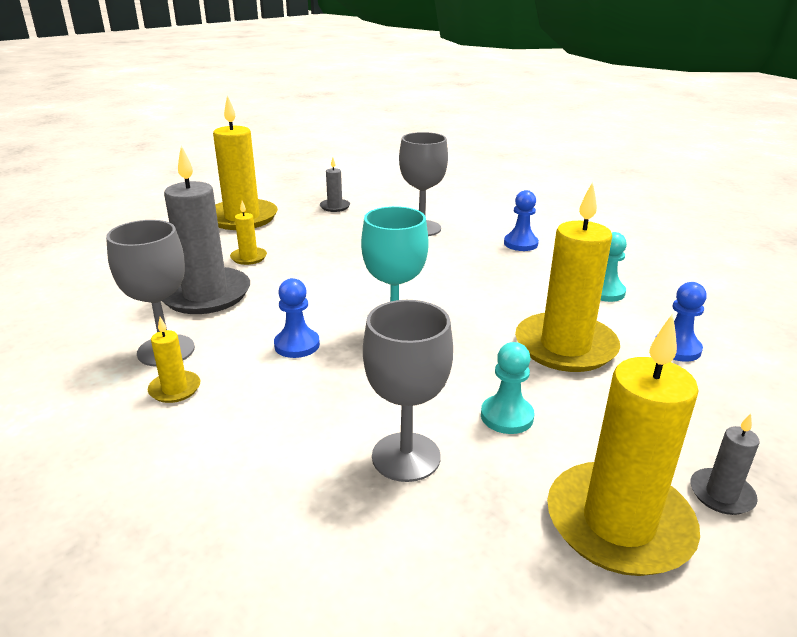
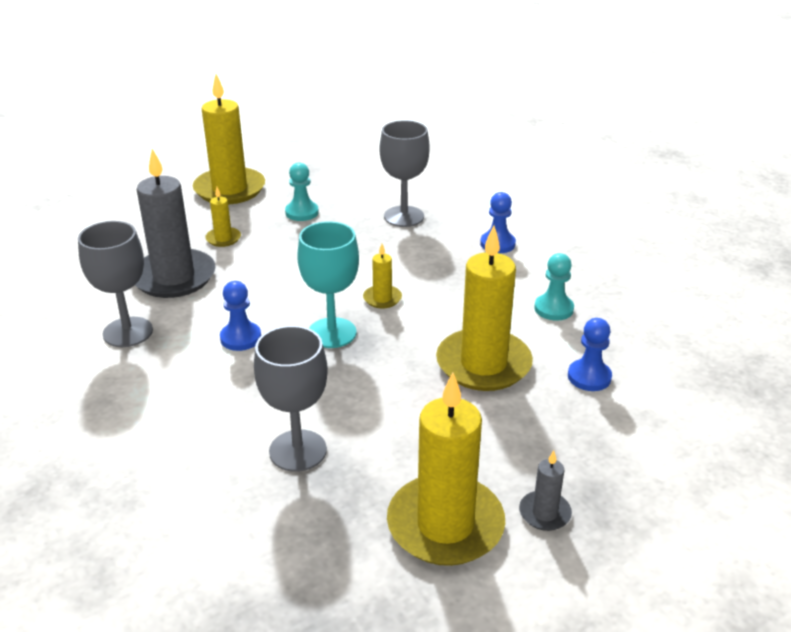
camera: 10 degrees right, 5 degrees up
(175, 389) = (128, 370): yellow candle -> yellow candle (382, 298)
(335, 207) = (326, 182): grey candle -> none
(507, 416) = (397, 425): turquoise pawn -> turquoise pawn (302, 212)

